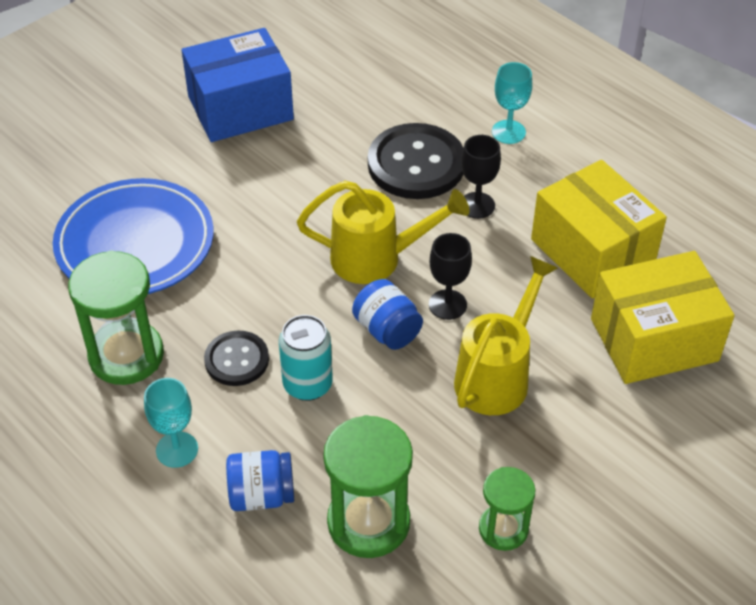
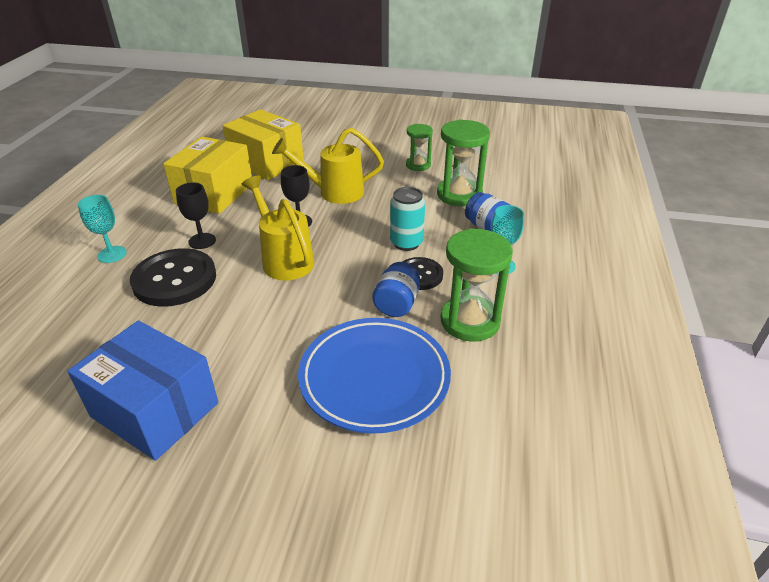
camera: 125 degrees left, 10 degrees down
(387, 330) = (339, 233): blue jar -> blue jar (396, 304)

